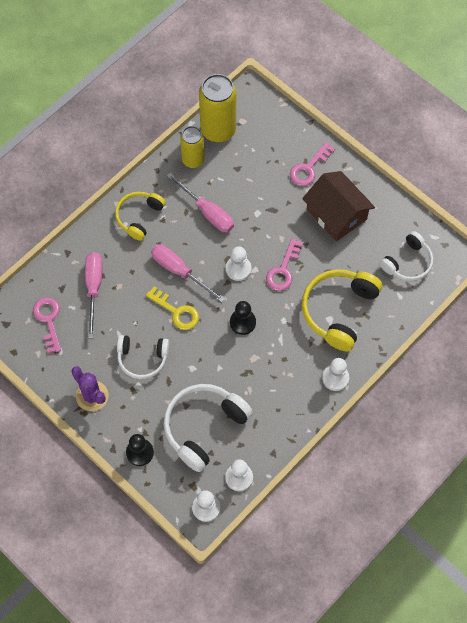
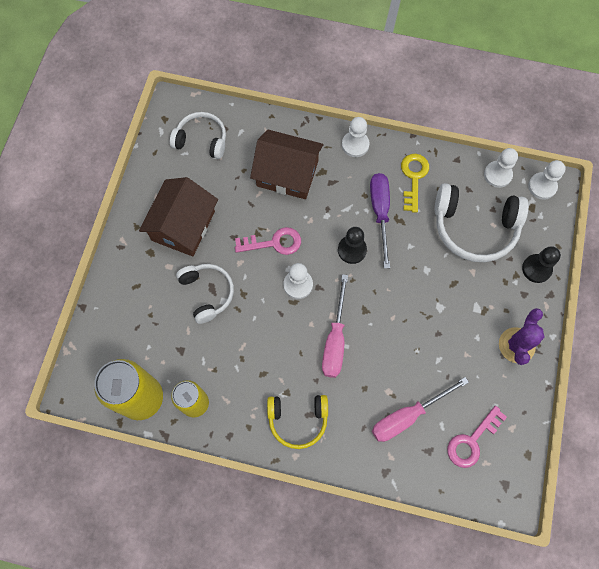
camera: 120 degrees left, 5 degrees up
(142, 358) = (448, 320): white headphones -> white headphones (207, 293)
(176, 312) = (380, 317): yellow key -> yellow key (413, 178)
(207, 212) = (251, 351): pink screwdriver -> none
(261, 362) = (380, 213): none -> purple screwdriver
(309, 168) = (142, 278): pink key -> none
(339, 311) = (287, 173): yellow headphones -> brown house

